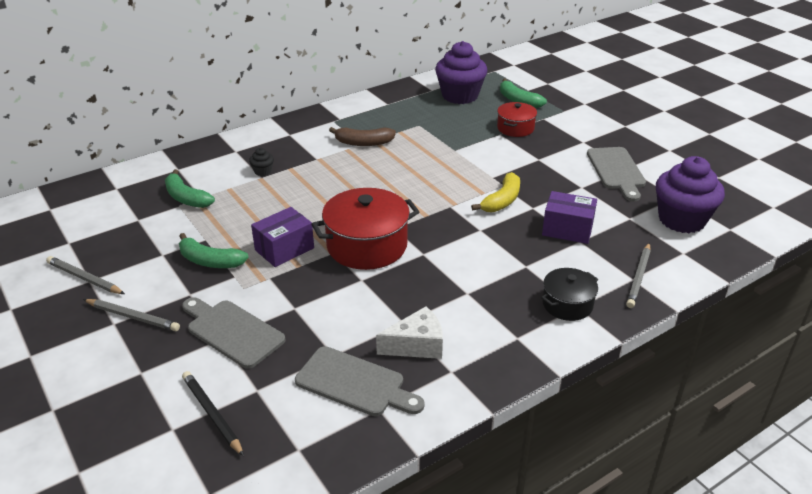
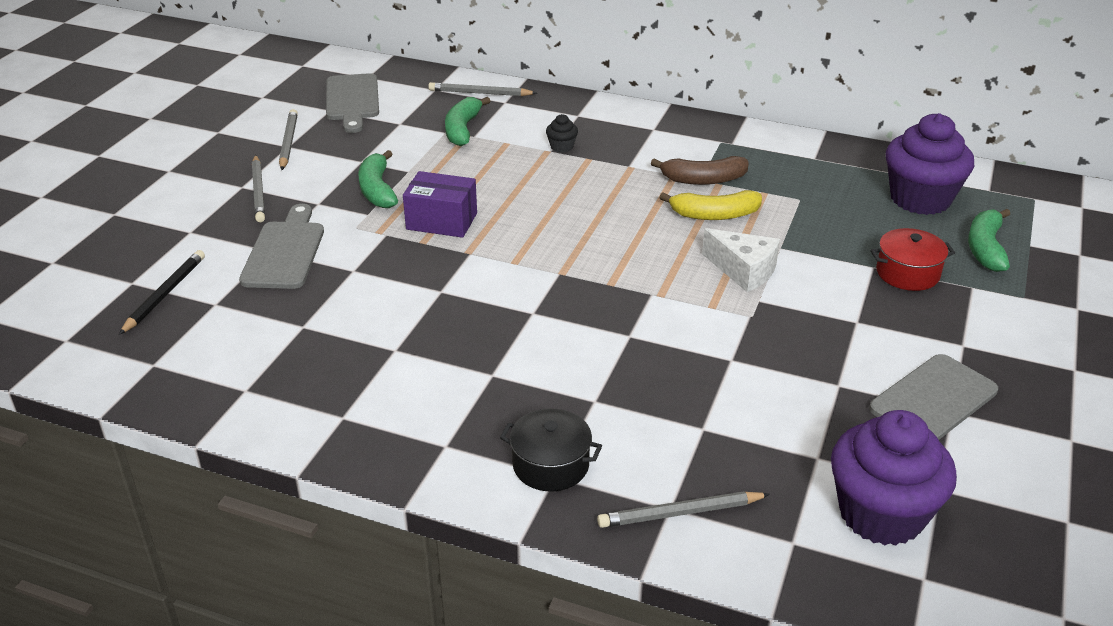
camera: 55 degrees right, 0 degrees up
(151, 173) = (480, 93): none -> grey pencil
(355, 383) = (270, 358): grey cutting board -> grey cutting board (352, 100)
(363, 143) = (703, 180): brown banana -> brown banana turned 60 degrees counterclockwise
(367, 245) = (504, 268): red pot -> none
(416, 345) = (365, 374): white cheese -> white cheese (743, 270)
(502, 201) = (714, 328): yellow banana -> yellow banana (714, 215)
(567, 229) = (716, 408): purple box -> none

